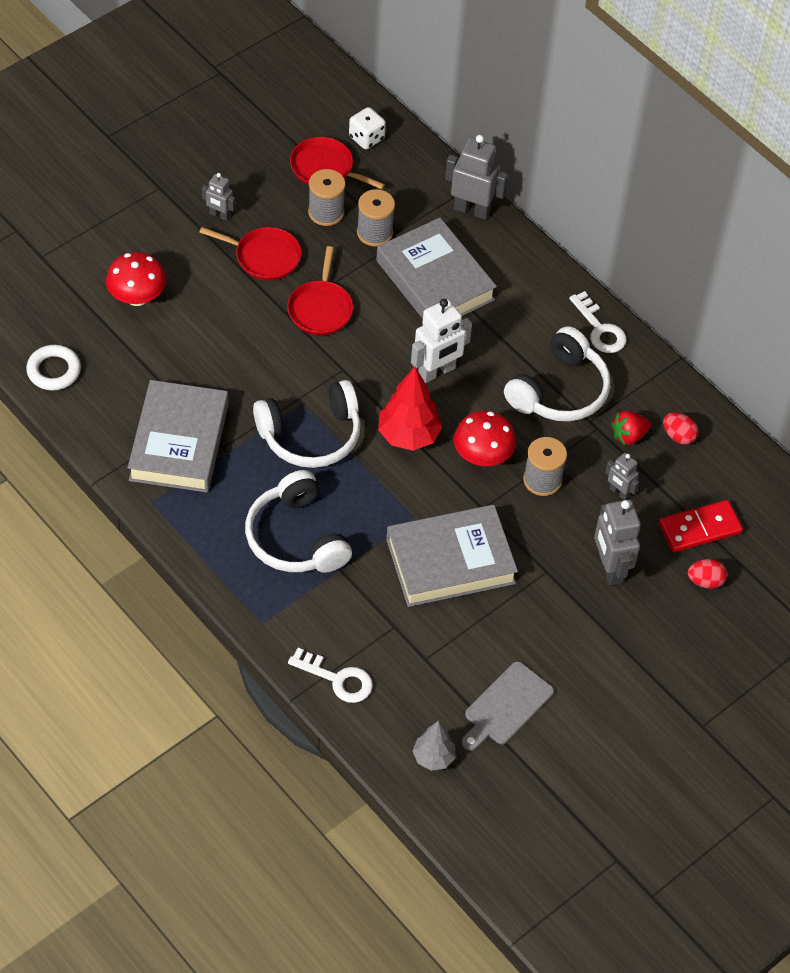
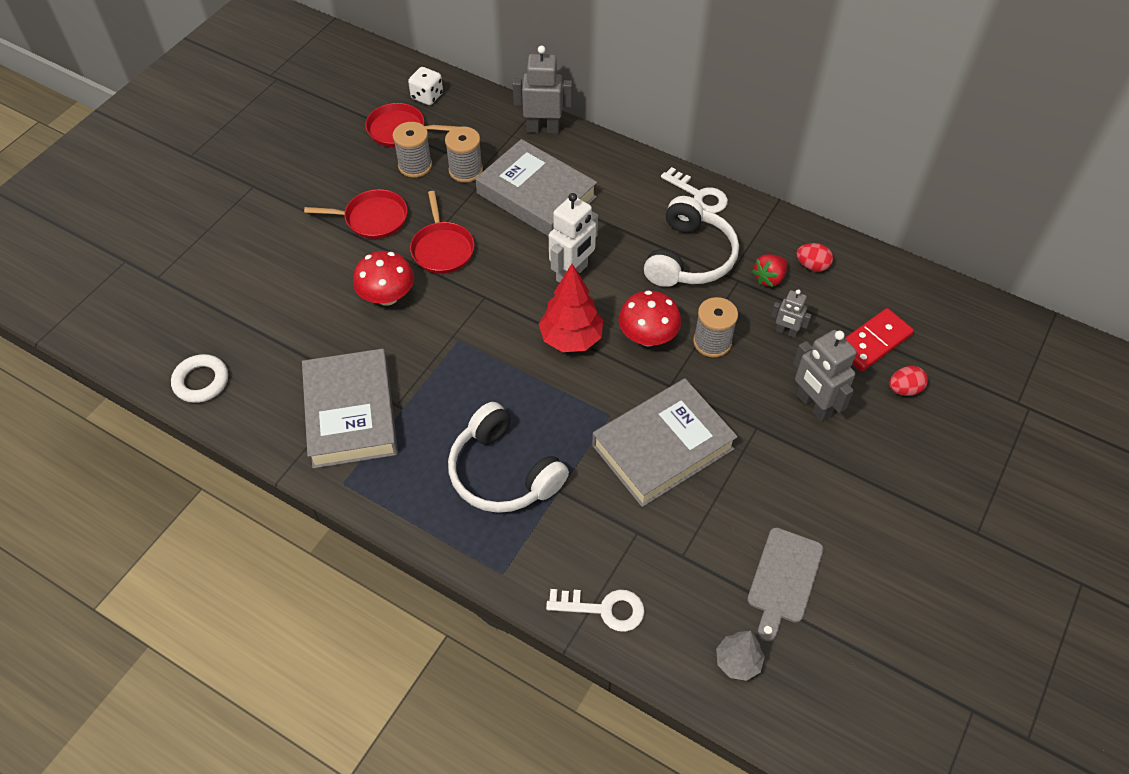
camera: 15 degrees left, 0 degrees up
(137, 297) = (263, 288): red mushroom -> red mushroom (387, 297)
(219, 215) = (318, 194): grey robot -> none
(311, 435) = (478, 367): white headphones -> none

